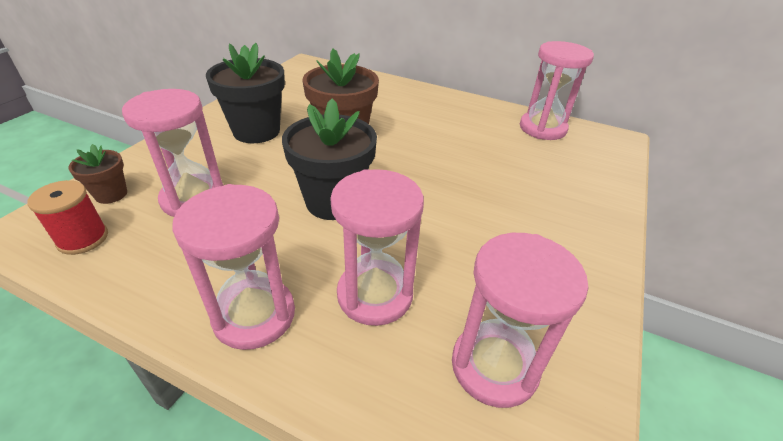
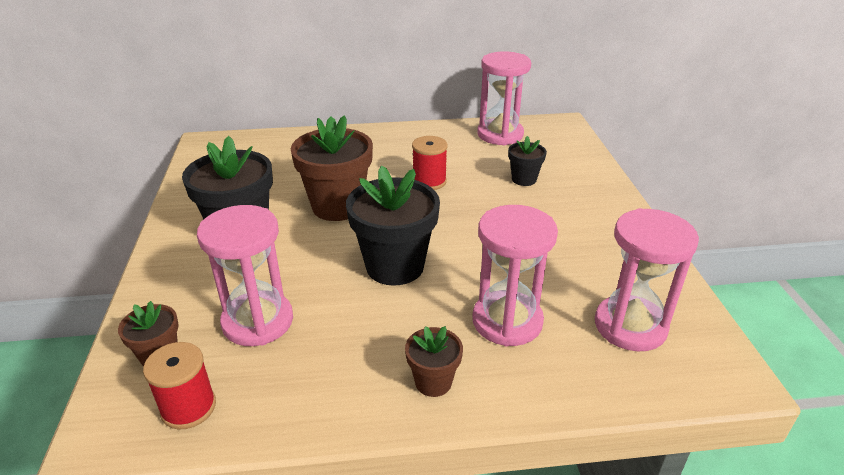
camera: 30 degrees left, 5 degrees down
(254, 315) = (433, 382): pink hourglass -> brown flower pot
(436, 145) = (429, 181): none -> red spool
(526, 174) = (524, 179): none -> black flower pot

